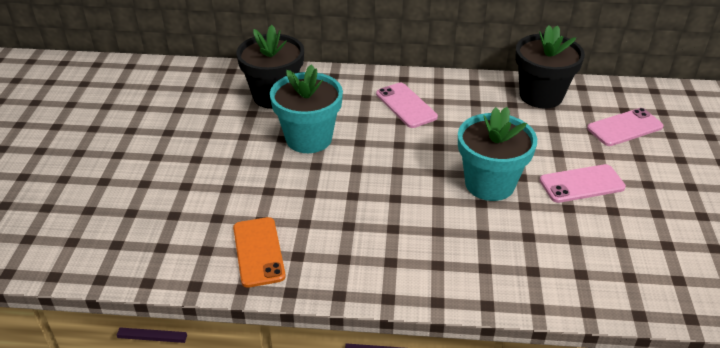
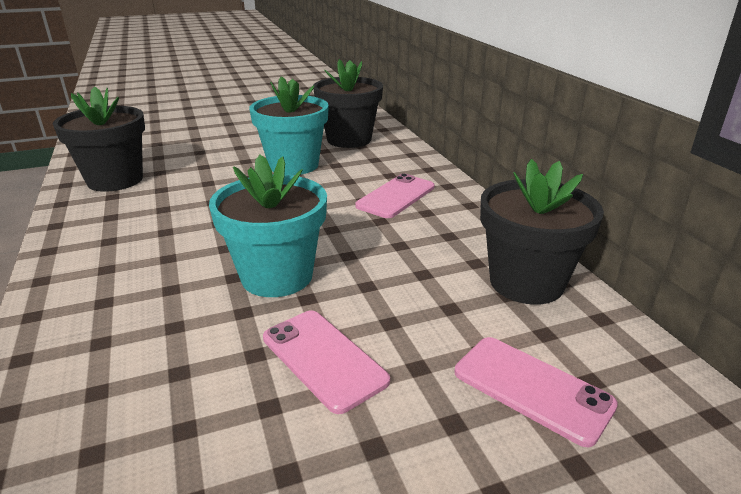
camera: 65 degrees right, 10 degrees down
(258, 252) = (115, 180): orange phone -> black flower pot

